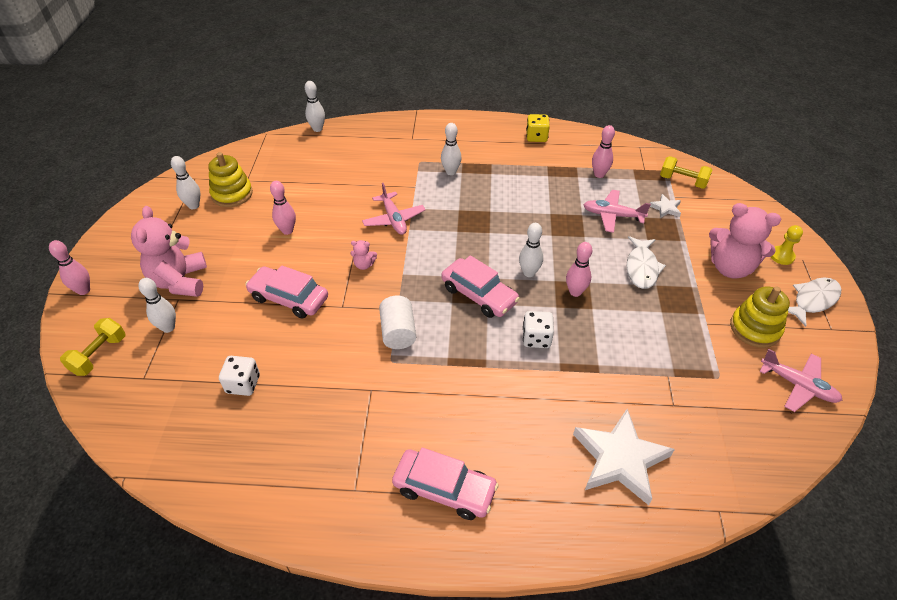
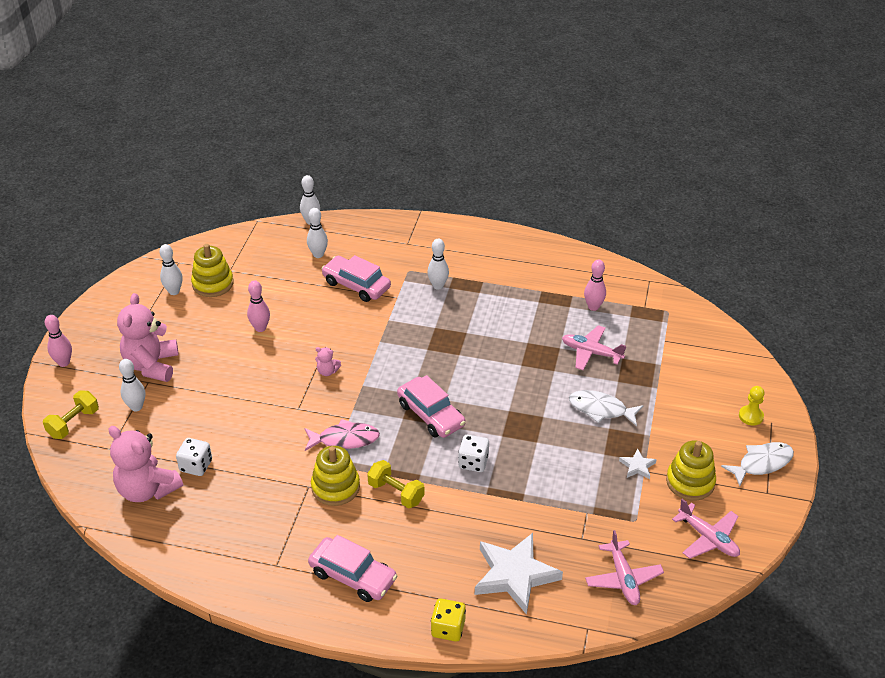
camera: 10 degrees right, 5 degrees down
(289, 298) = (250, 394): pink car -> pink car (356, 285)
(394, 219) = (367, 329): pink plane -> pink plane (623, 578)
(398, 332) = (345, 439): white cylinder -> pink fish
(400, 386) = (335, 487): none -> yellow stacking toy
(529, 273) = (486, 400): white bowling pin -> white bowling pin (318, 254)
(536, 137) = (540, 257): yellow dice -> yellow dice (448, 628)
(575, 292) = (525, 424): pink bowling pin -> none
(642, 268) = (601, 409): white fish -> white fish turned 90 degrees clockwise
(665, 208) = (650, 352): white star -> white star (637, 466)
(682, 181) = (680, 325): yellow dumbbell -> yellow dumbbell (396, 493)
(730, 267) = (692, 421): pink teddy bear -> pink teddy bear (147, 489)

